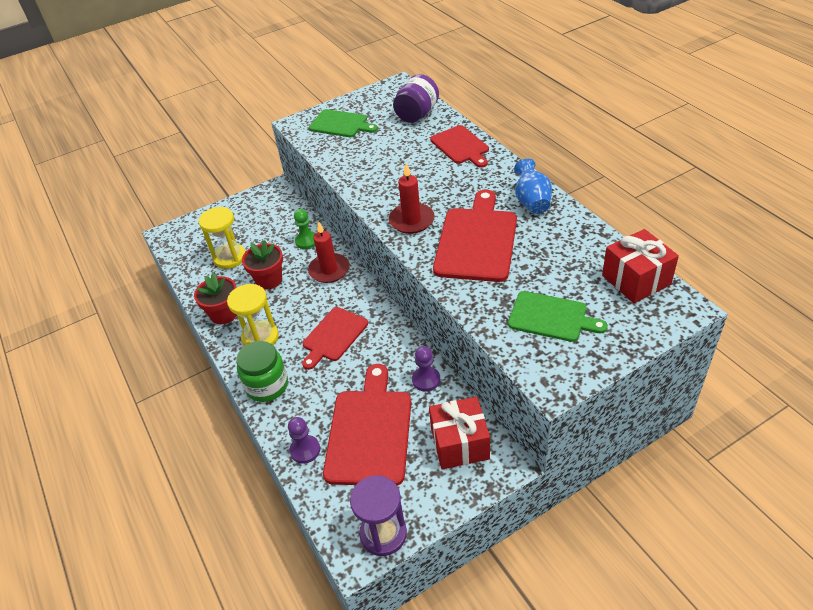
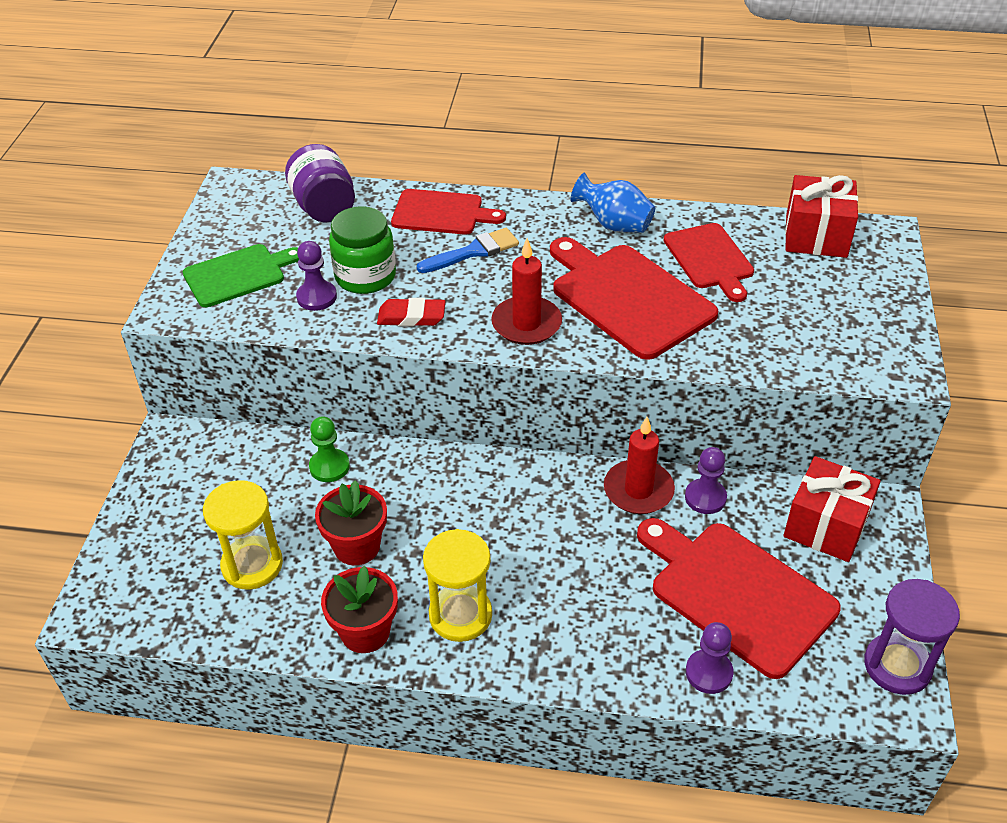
camera: 55 degrees left, 0 degrees up
(267, 385) = (559, 654): green jar -> green jar (365, 276)
(329, 270) = (416, 476): red candle -> red candle (638, 490)
(333, 336) = (543, 539): red cutting board -> red cutting board (710, 259)
(352, 152) = (317, 297): none -> purple pawn
(372, 184) = (411, 317): none -> red eraser
(444, 173) = (473, 251): none -> blue brush
(551, 317) = (809, 318): green cutting board -> none

